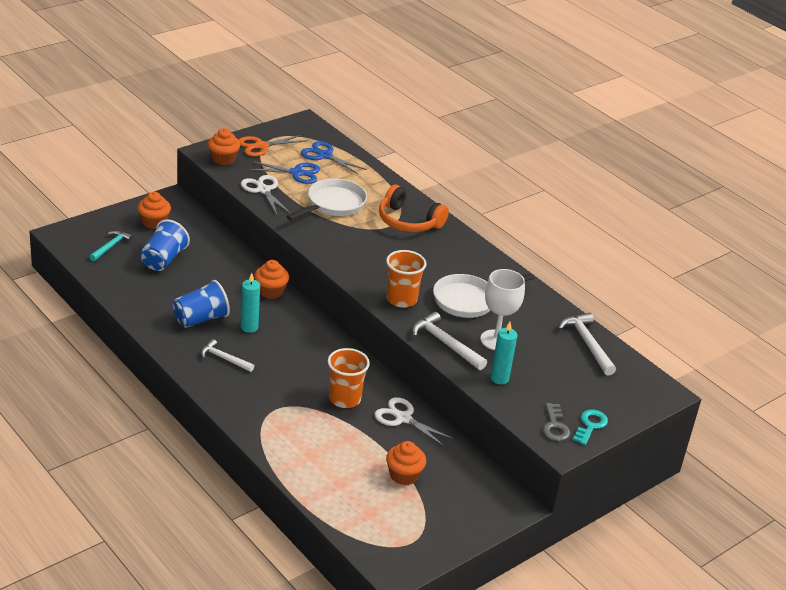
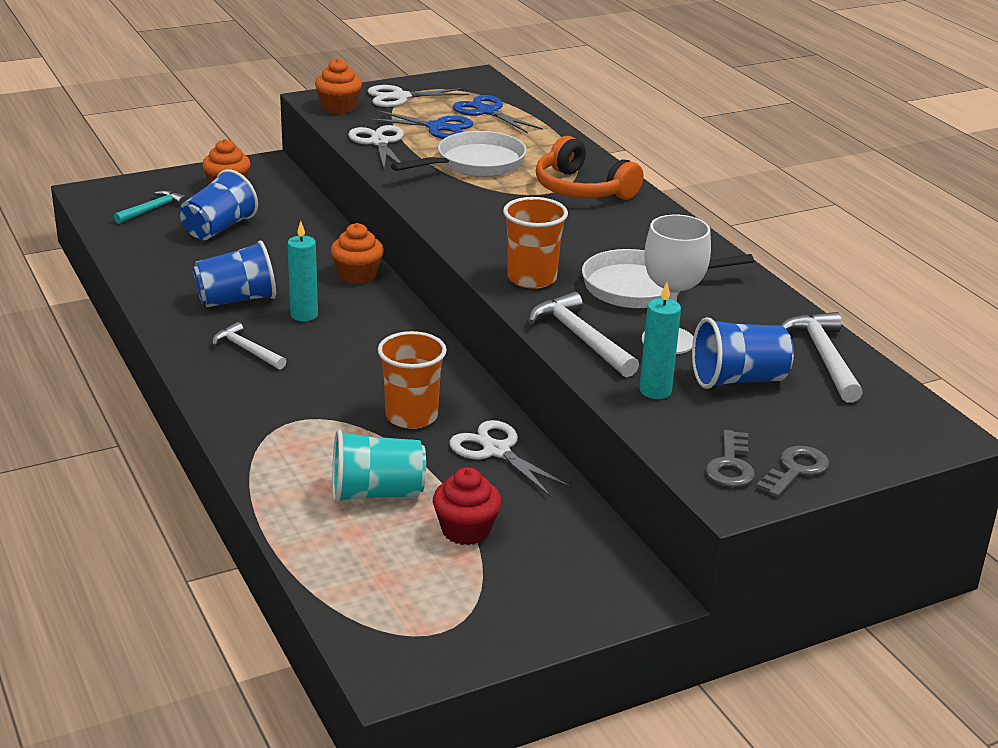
camera: 15 degrees right, 5 degrees down
(261, 146) = (400, 97): orange scissors -> white scissors
(344, 456) = (377, 493): none -> turquoise cup
(404, 475) = (466, 530): orange cupcake -> red cupcake
(543, 365) = (738, 380): none -> blue cup
(590, 425) = (795, 470): turquoise key -> grey key

